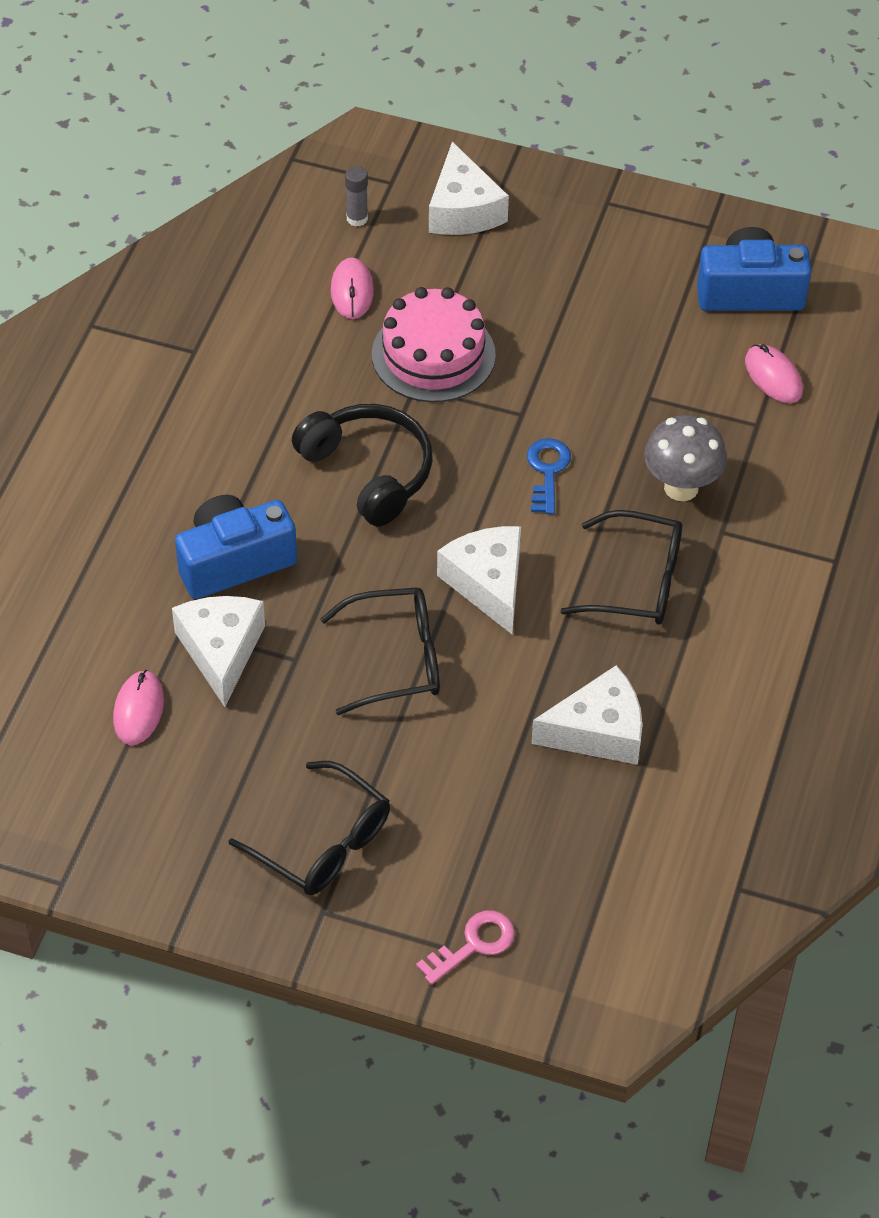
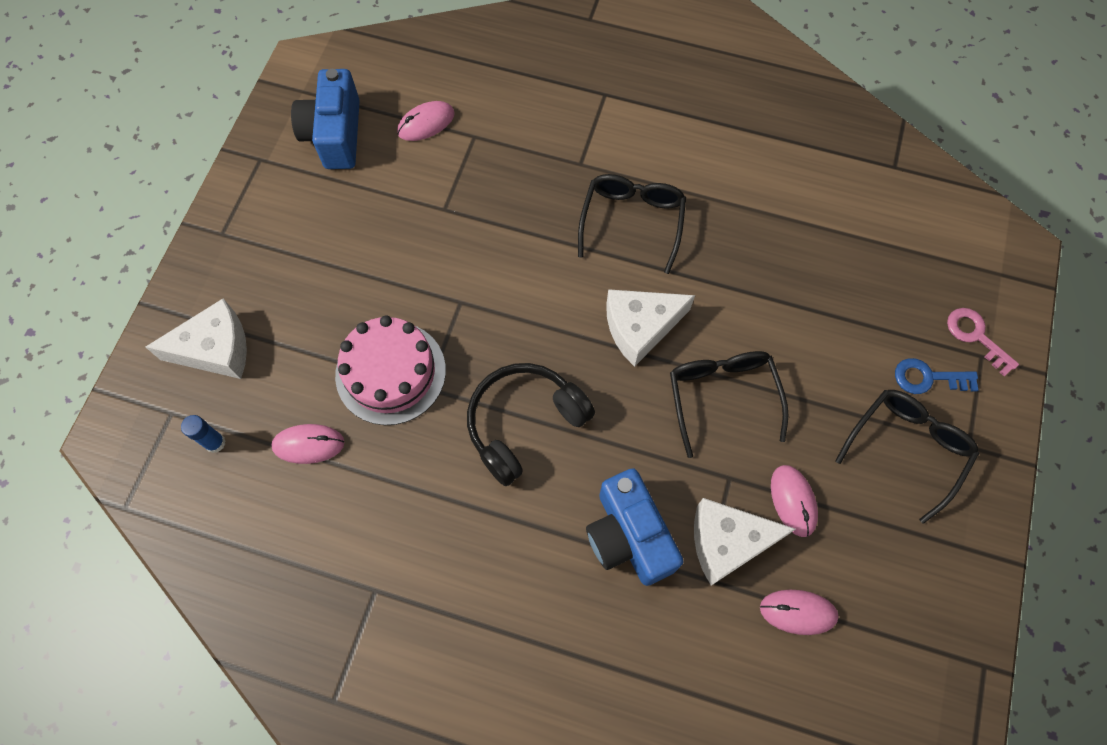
camera: 90 degrees left, 15 degrees up
(264, 718) = (793, 501): none -> pink mouse
(357, 218) = (215, 443): grey glue stick -> blue glue stick
(547, 471) = (523, 283): blue key -> blue key (928, 378)
(598, 731) = (774, 251): white cheese -> none
(681, 487) = (538, 189): grey mushroom -> none

